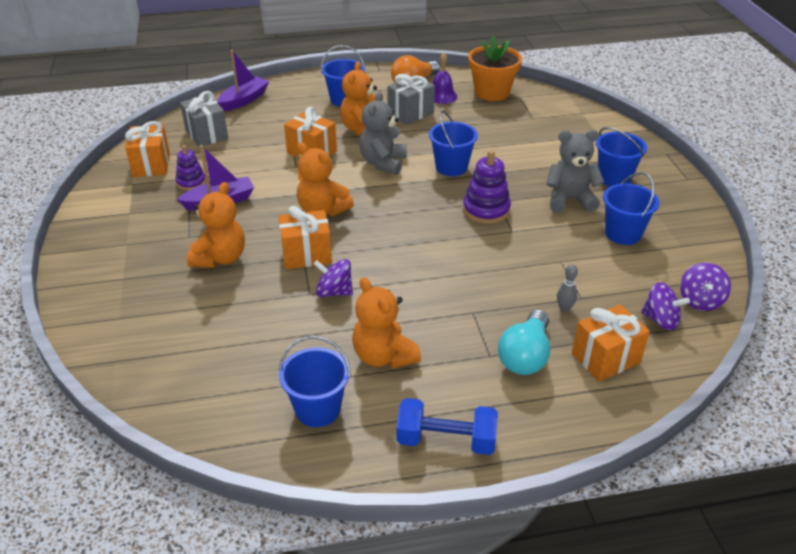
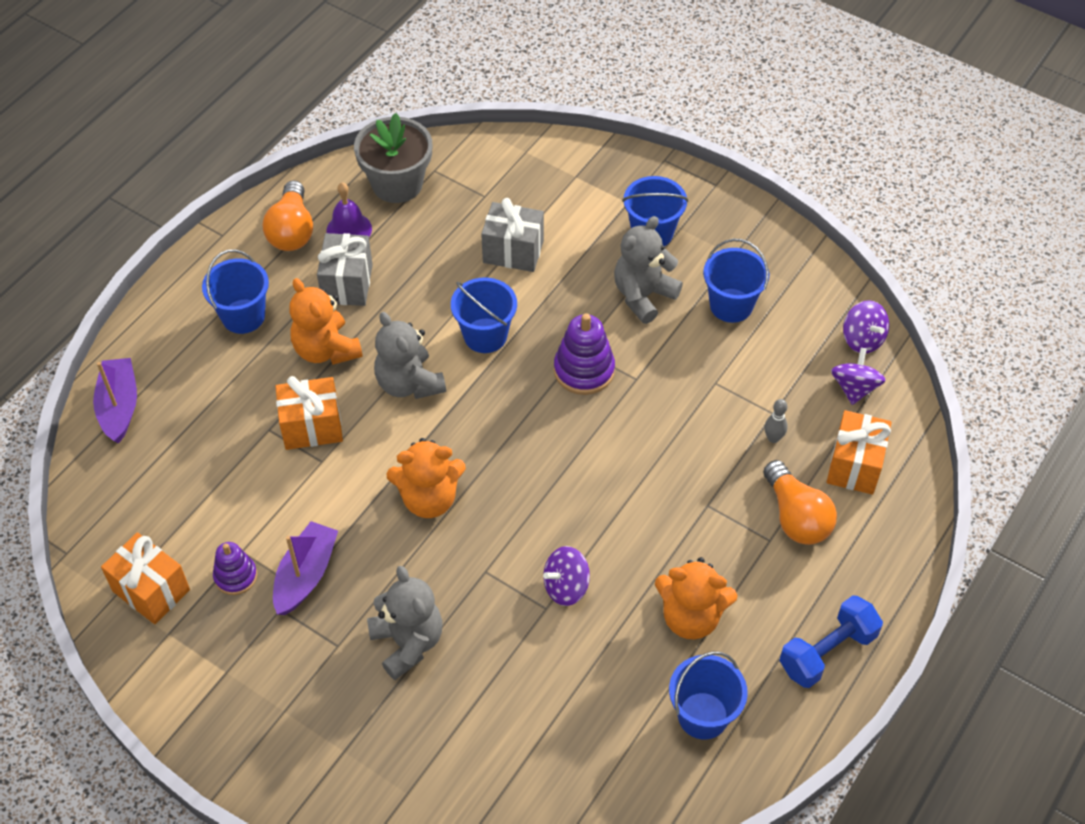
camera: 45 degrees left, 15 degrees up
(206, 134) = (151, 495): grey gift -> grey gift (513, 251)
(220, 258) = (408, 642): orange teddy bear -> grey teddy bear
(306, 254) = (485, 566): orange gift -> none
(492, 92) = (397, 184): orange flower pot -> grey flower pot
(525, 356) = (796, 516): turquoise light bulb -> orange light bulb
(660, 320) = (854, 388): purple spinning top -> purple spinning top turned 60 degrees counterclockwise

